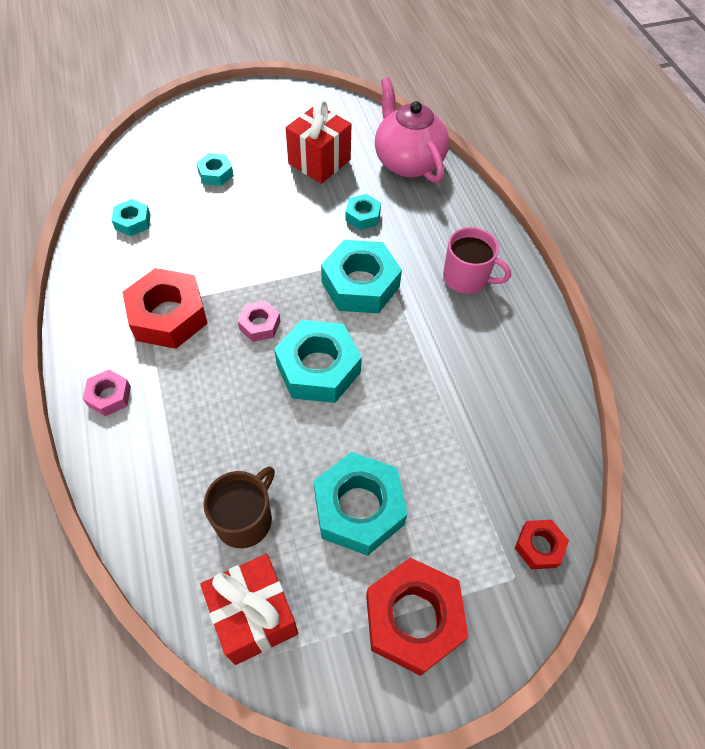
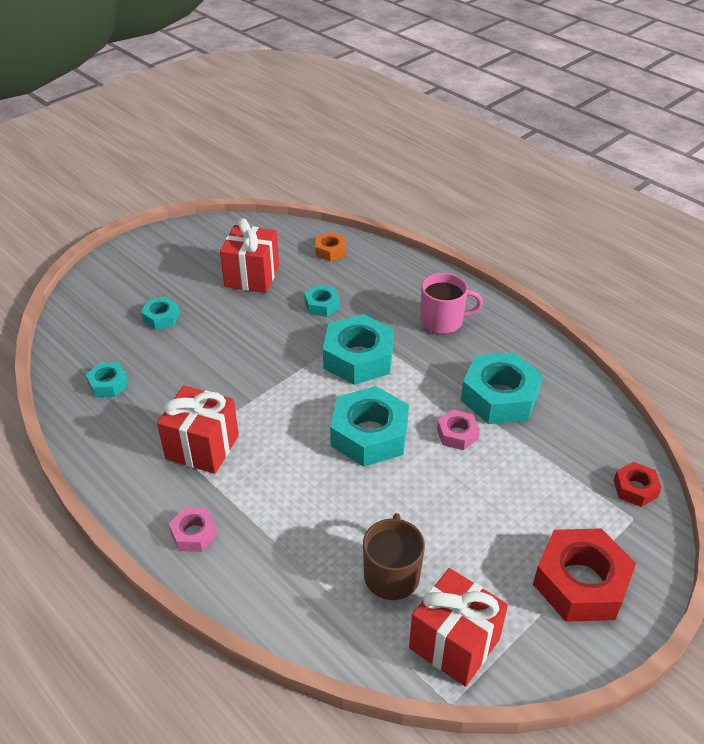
camera: 25 degrees left, 15 degrees down
(168, 316) = (202, 447): red nut -> red gift
(259, 325) = (293, 422): pink nut -> pink nut (457, 434)
(358, 508) = (480, 524): turquoise nut -> turquoise nut (499, 397)
(407, 162) = (330, 251): pink teapot -> orange nut

